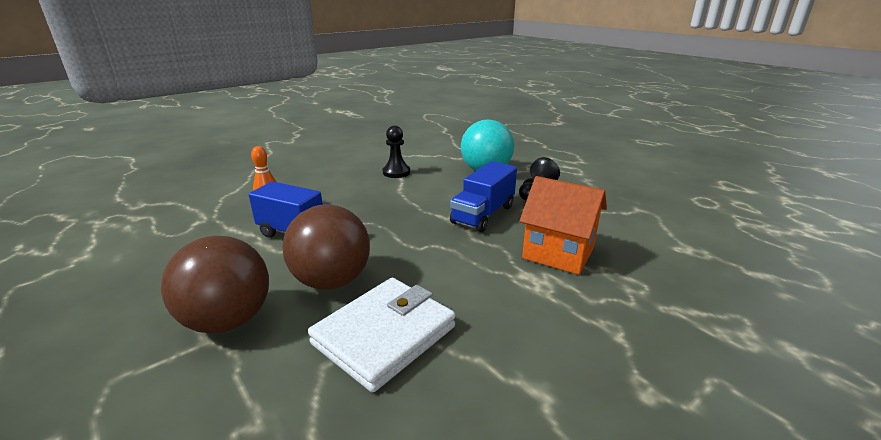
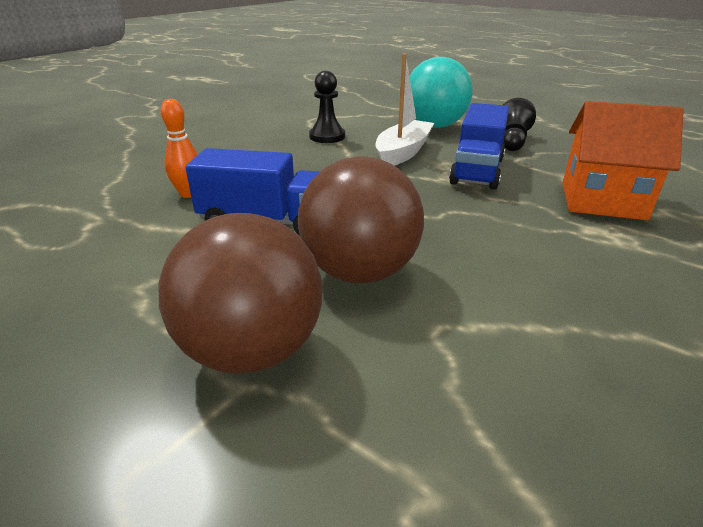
camera: 15 degrees left, 5 degrees up
(384, 335) = (495, 328): white wallet -> none
(440, 192) = (403, 152): none -> white boat

